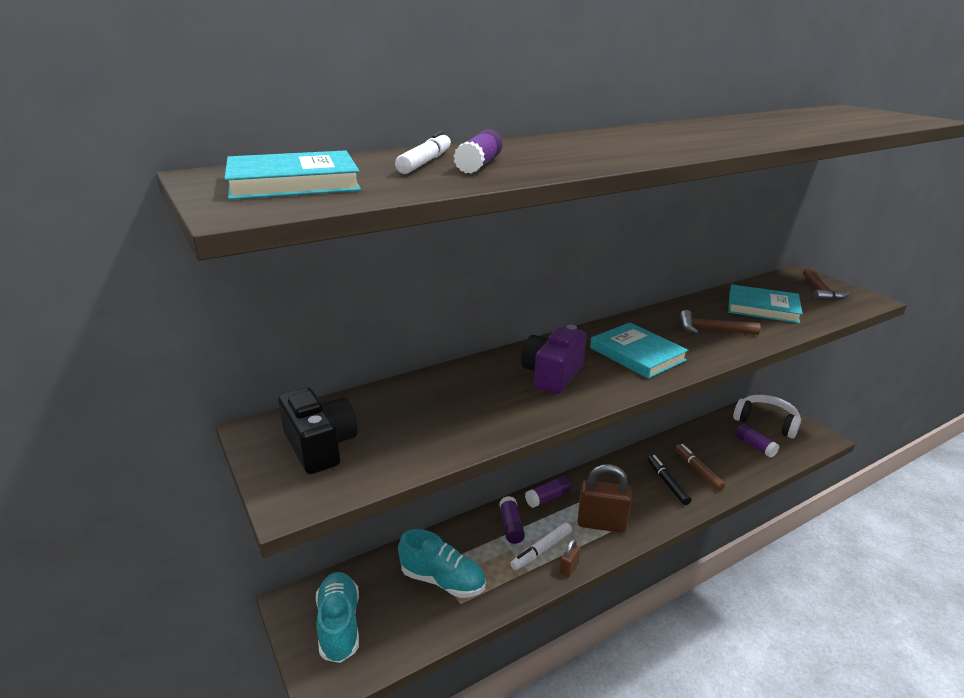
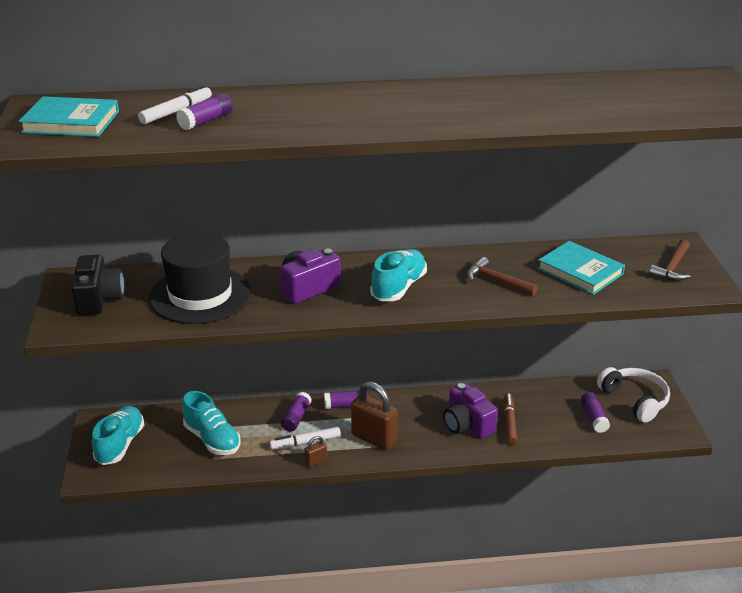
camera: 25 degrees right, 5 degrees up
(444, 410) = (200, 295): none -> black hat
(637, 354) = (398, 287): turquoise book -> turquoise shoe
(667, 483) = (467, 424): black marker -> purple camera

